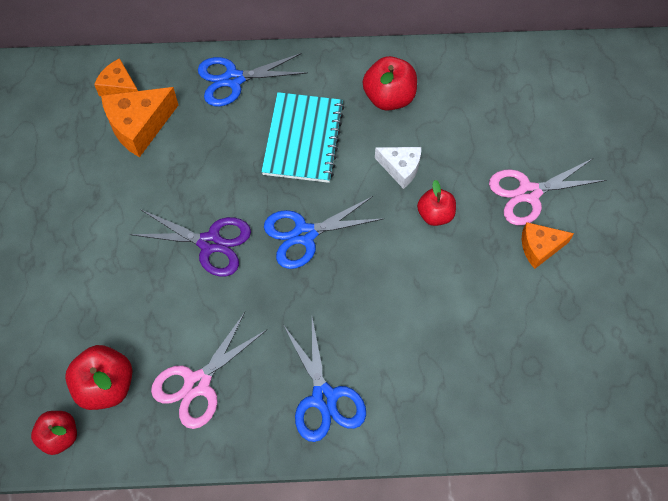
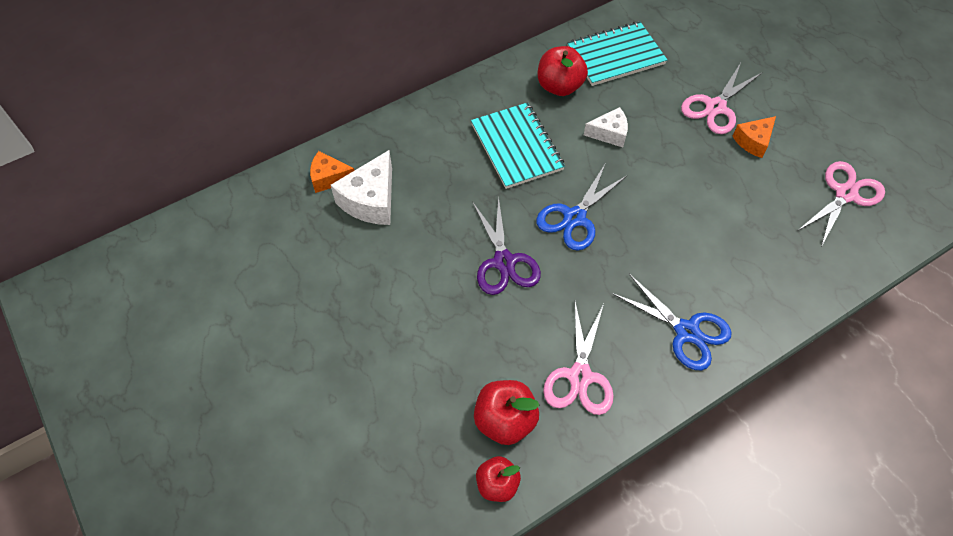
camera: 30 degrees left, 5 degrees down
(139, 126) = (371, 200): orange cheese -> white cheese
(210, 243) = (504, 262): purple scissors -> purple scissors turned 90 degrees clockwise
(233, 79) = (423, 128): blue scissors -> none
(435, 215) = (661, 154): red apple -> none
(468, 91) = (615, 56): none -> turquoise notebook
(593, 350) = (845, 194): none -> pink scissors

